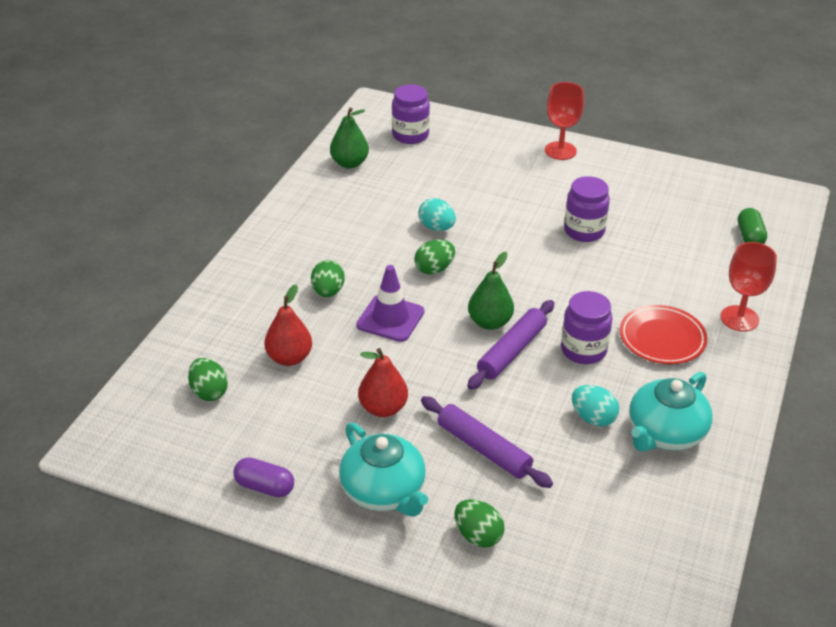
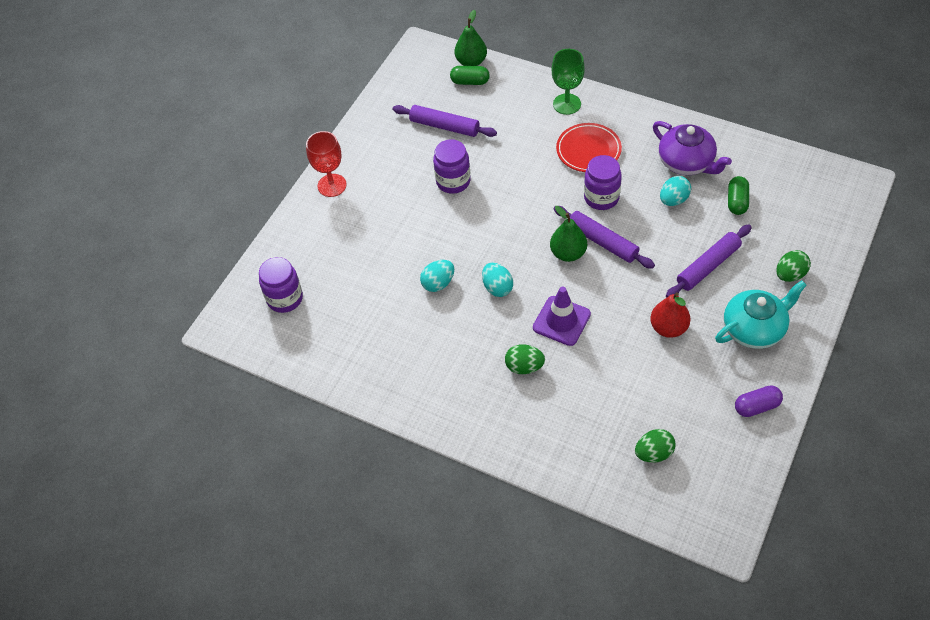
camera: 80 degrees left, 15 degrees up
(264, 487) = (756, 406): purple capsule -> purple capsule turned 45 degrees clockwise
(289, 358) = (611, 394): red pear -> none
(349, 163) = (326, 350): green pear -> green pear (471, 62)
(434, 269) = (497, 287): green egg -> turquoise egg
(603, 484) = (737, 202): none -> green capsule
(665, 433) = (687, 162): turquoise teapot -> purple teapot
(669, 221) = (444, 126): none -> purple rolling pin
(739, 318) = (567, 104): red goblet -> green goblet

